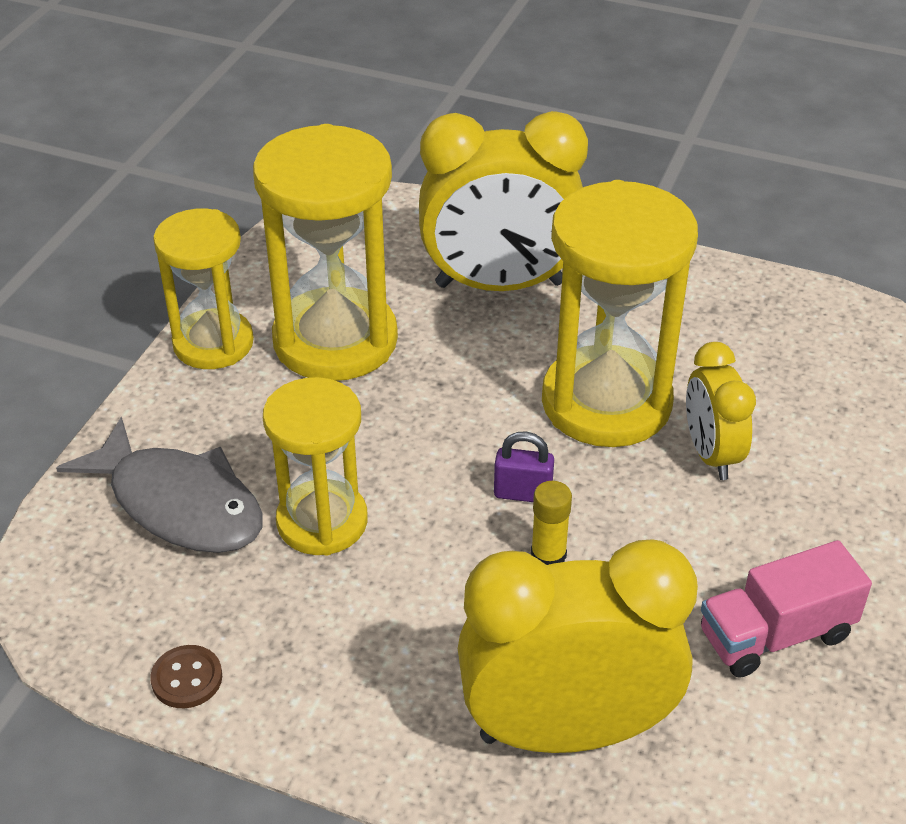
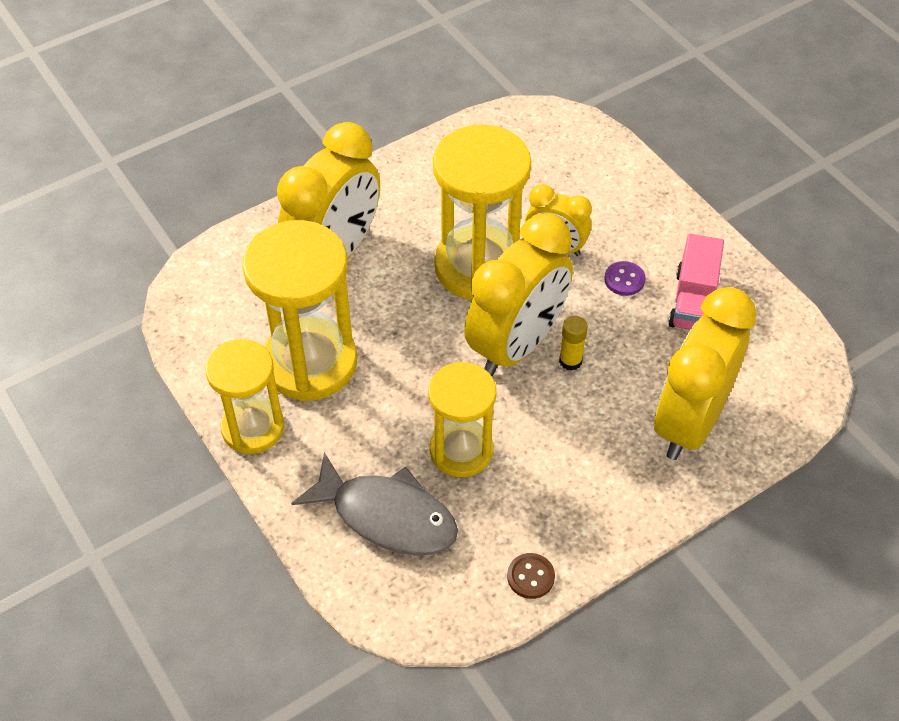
camera: 55 degrees left, 10 degrees up
(179, 504) = (387, 516): grey fish -> grey fish turned 45 degrees clockwise
(522, 493) = (516, 345): purple padlock -> yellow clock
(733, 545) = (624, 280): none -> purple button

